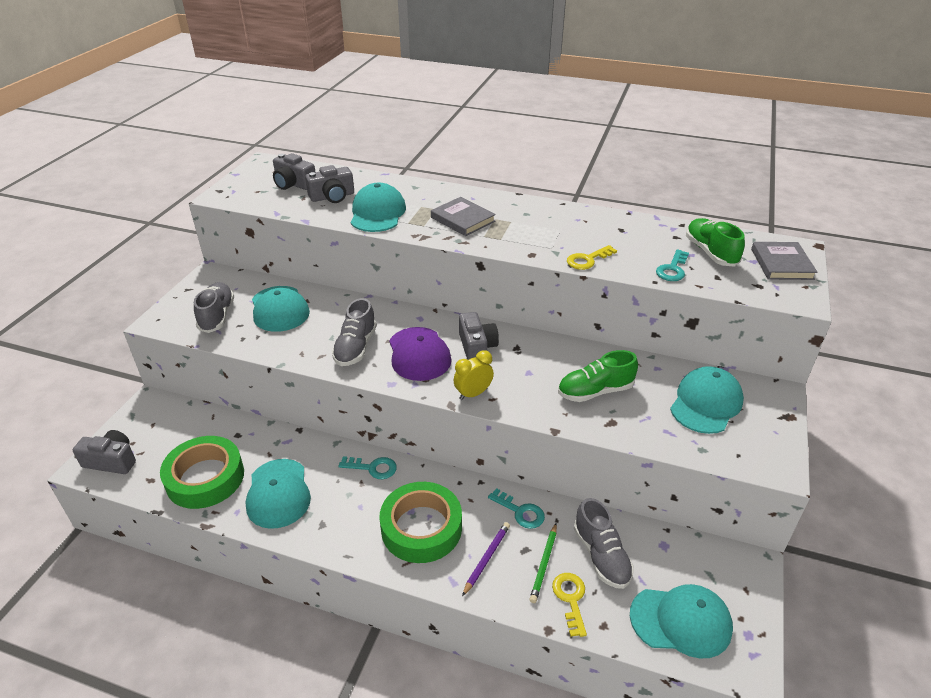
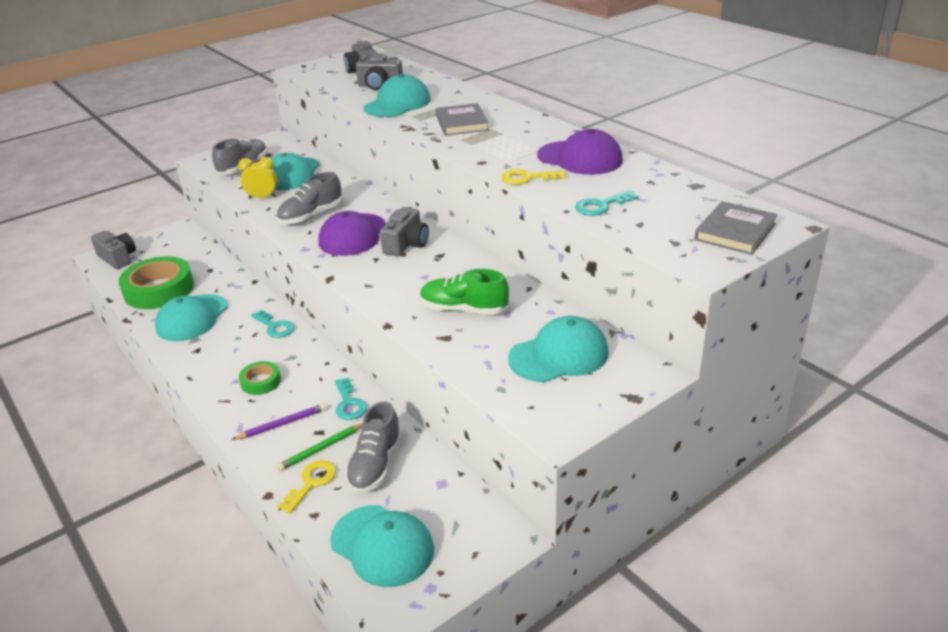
camera: 35 degrees right, 5 degrees down
(421, 528) = (261, 382): green tape -> green tape, size x0.49
(473, 394) = (357, 276): yellow clock -> yellow clock (262, 197)
(601, 229) = (580, 158): none -> purple cap
(710, 252) = (667, 203): green shoe -> none

